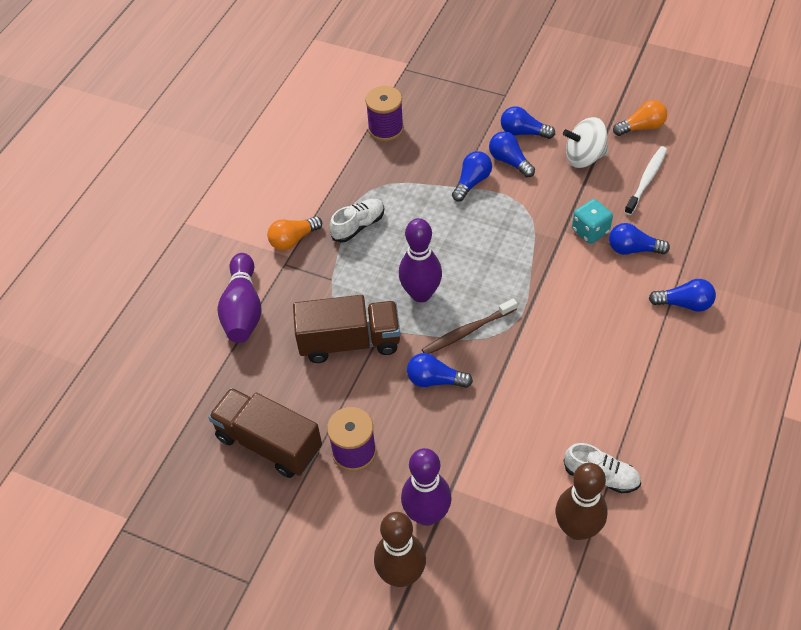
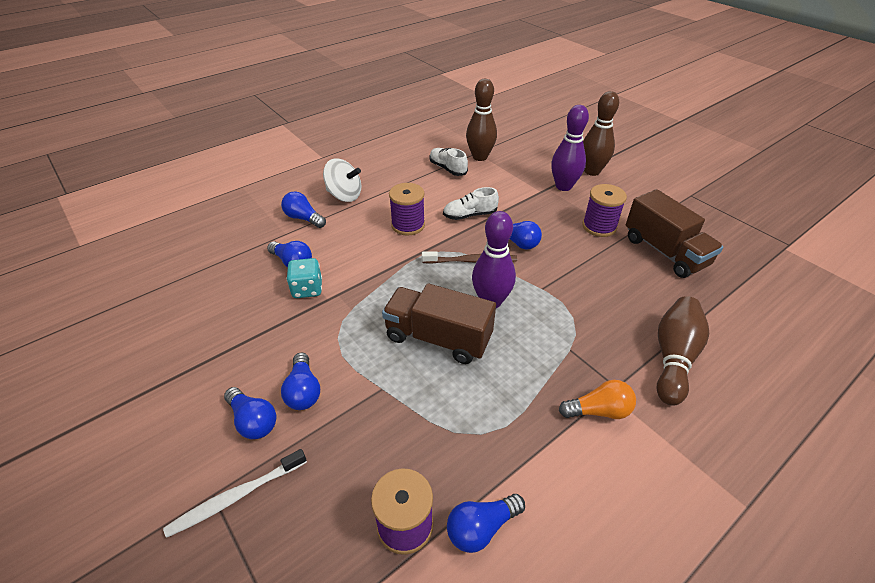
camera: 155 degrees left, 10 degrees down
(243, 309) = (673, 357): purple bowling pin -> brown bowling pin
(349, 342) = (574, 290): brown truck -> brown truck (438, 338)
(358, 226) = (516, 393): white shoe -> white shoe (470, 215)
(472, 182) = (363, 385): blue light bulb -> blue light bulb (481, 527)
(567, 348) = (408, 225): none -> purple spool
(584, 157) = (231, 357): white spinning top -> white spinning top (344, 195)
(641, 127) = (142, 362): orange light bulb -> none
(646, 180) = (210, 309): white toothbrush -> white toothbrush (235, 497)

